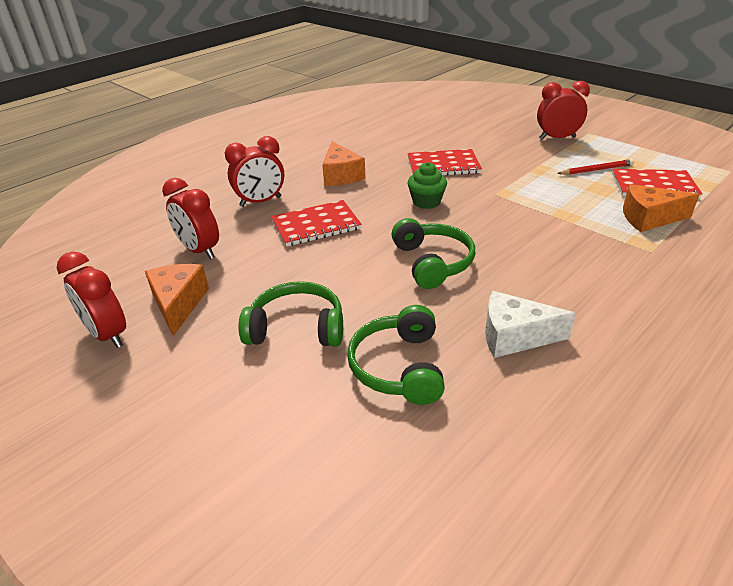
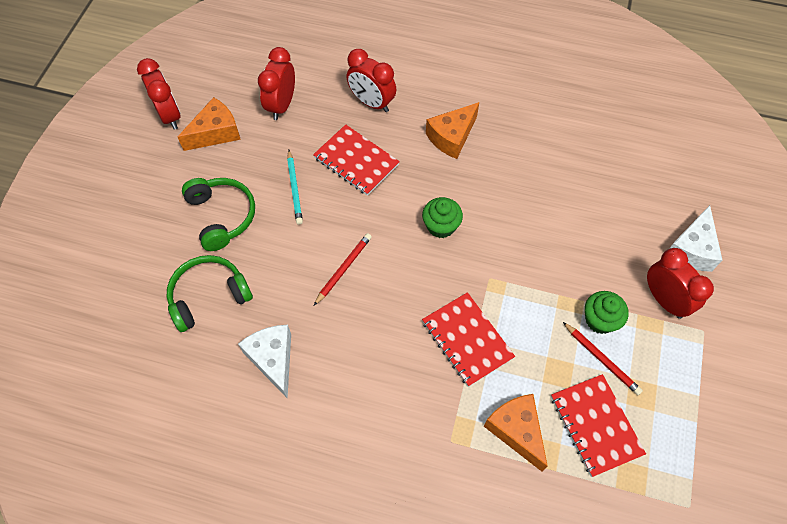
camera: 60 degrees right, 25 degrees up
(108, 335) = (169, 115): red clock -> red clock turned 135 degrees clockwise
(311, 268) = (295, 189): none -> turquoise pencil
(432, 262) = (343, 269): green headphones -> red pencil
(443, 165) = (524, 212): red notebook -> red notebook (467, 340)
(521, 121) = (691, 249): none -> white cheese
(561, 162) = (600, 320): none -> green cupcake

